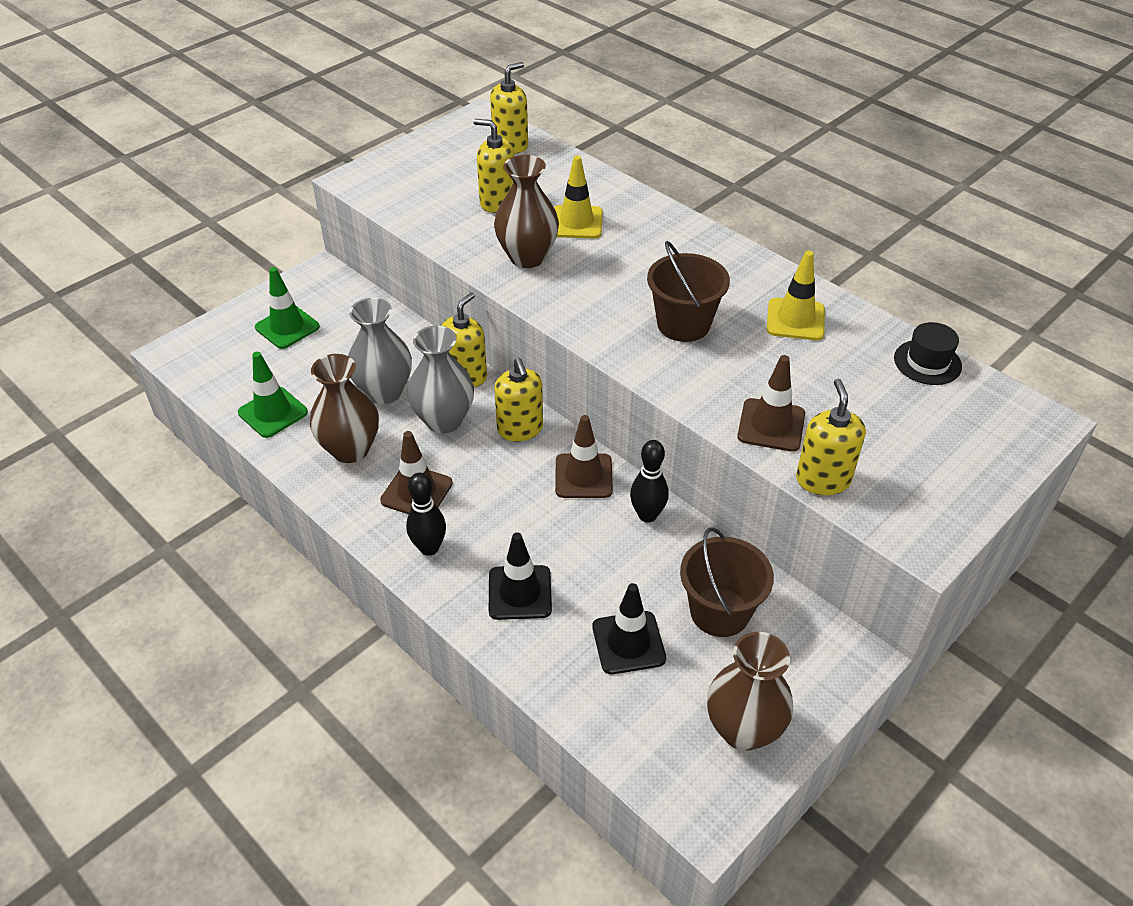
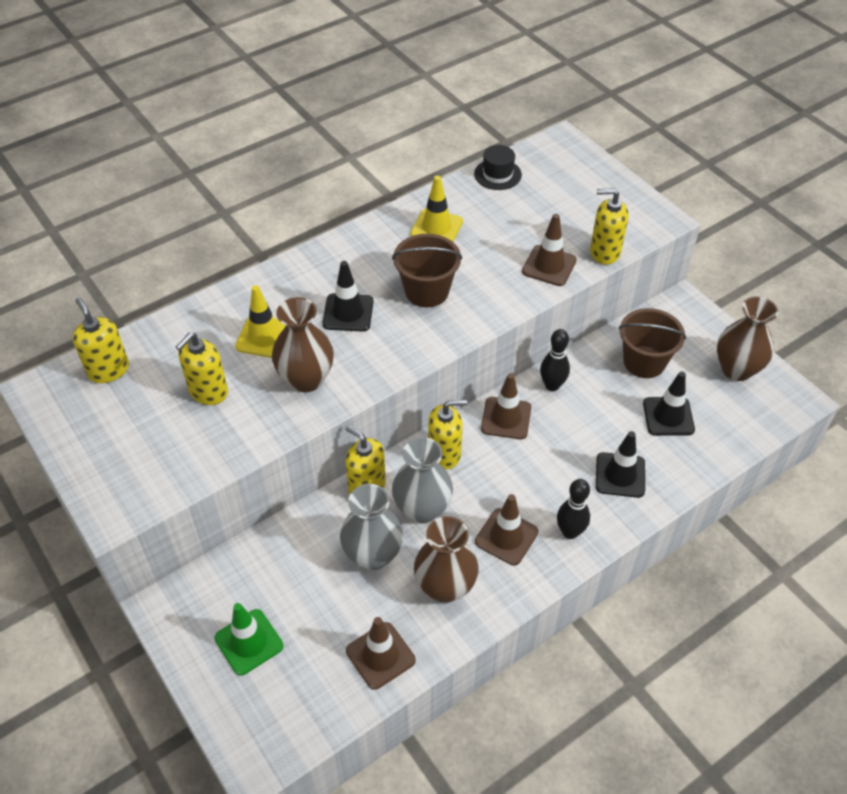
camera: 80 degrees left, 5 degrees up
(273, 412) = (380, 655): green traffic cone -> brown traffic cone
(629, 271) = (348, 313): none -> black traffic cone

